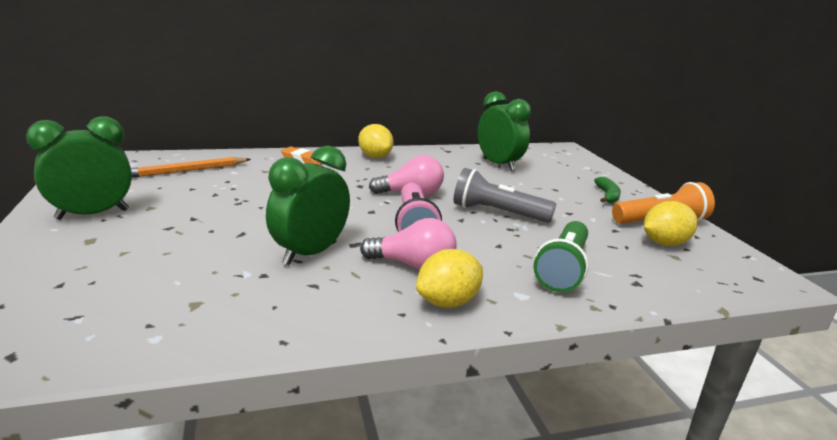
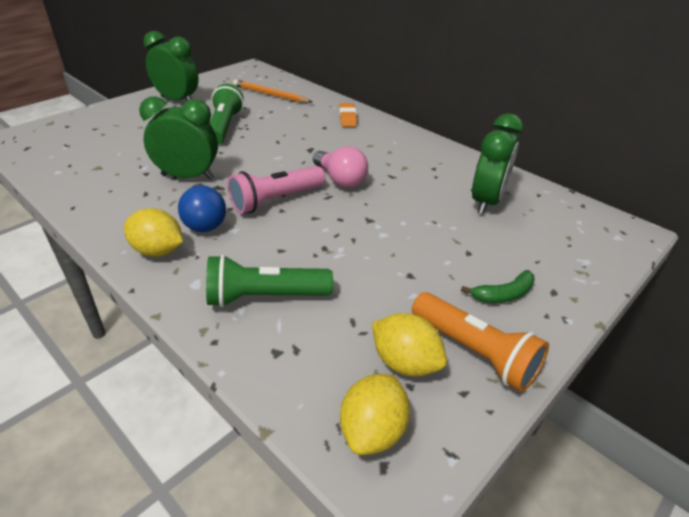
camera: 60 degrees right, 15 degrees up
(222, 208) = (224, 127): none -> green flashlight
(375, 157) = (401, 140): yellow lemon -> yellow lemon (373, 431)
(413, 265) = (204, 220): pink light bulb -> blue light bulb
(497, 213) = (352, 232): grey flashlight -> none

